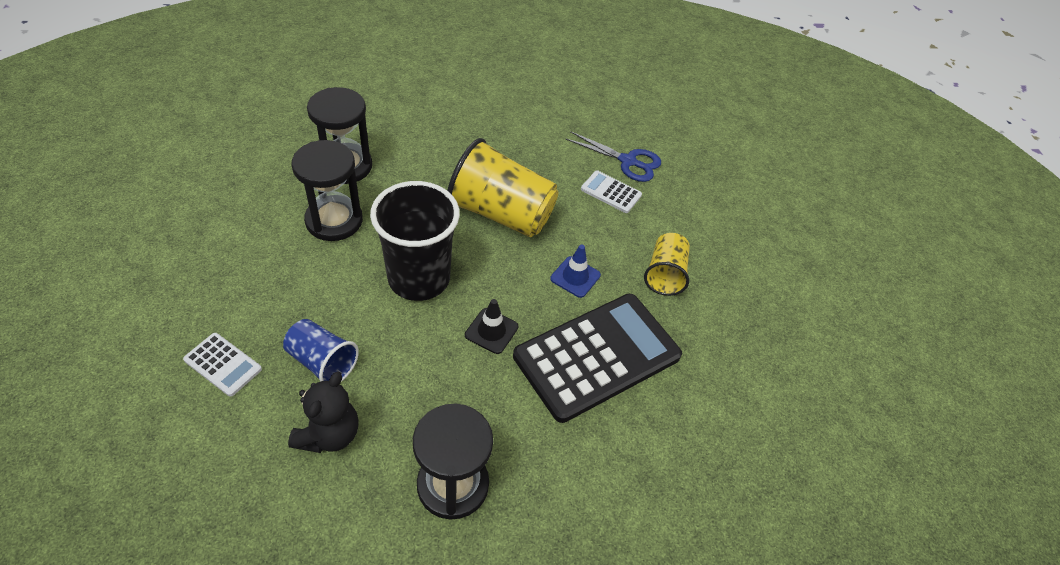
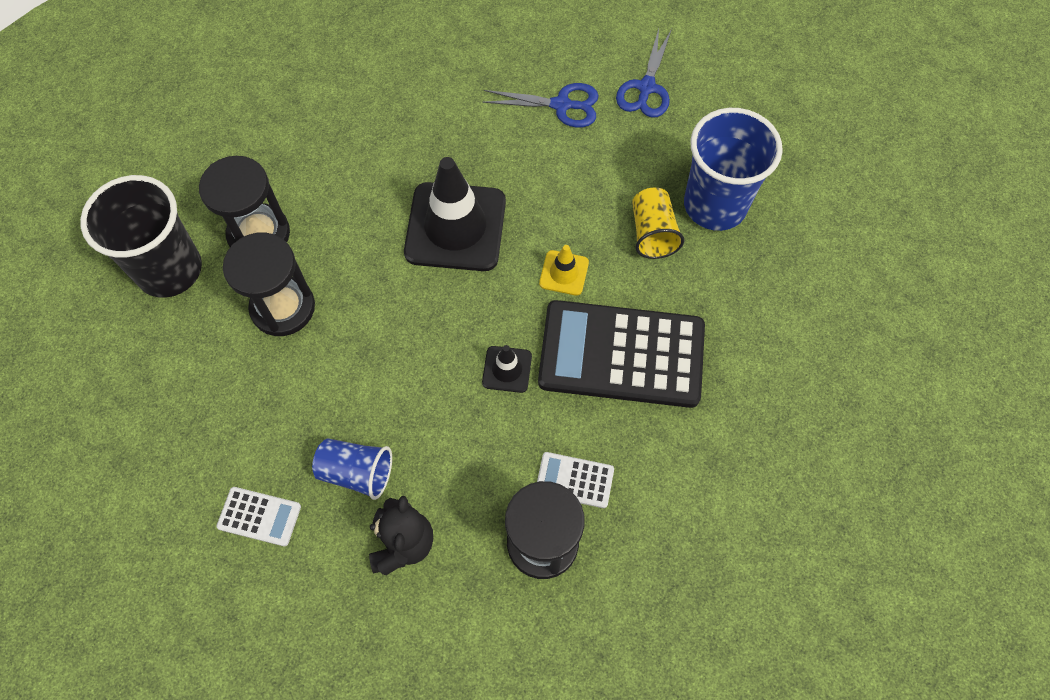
camera: 15 degrees left, 15 degrees up
(419, 278) = (406, 340): black cup -> black cup (169, 270)
(501, 213) = (455, 227): yellow cup -> black traffic cone
(575, 277) = (564, 273): blue traffic cone -> yellow traffic cone
(597, 356) = (621, 354): black calculator -> black calculator turned 120 degrees counterclockwise
(611, 192) = (559, 153): white calculator -> white calculator (574, 480)
(703, 172) = (646, 88): none -> blue scissors
(728, 273) = (715, 205): none -> blue cup

